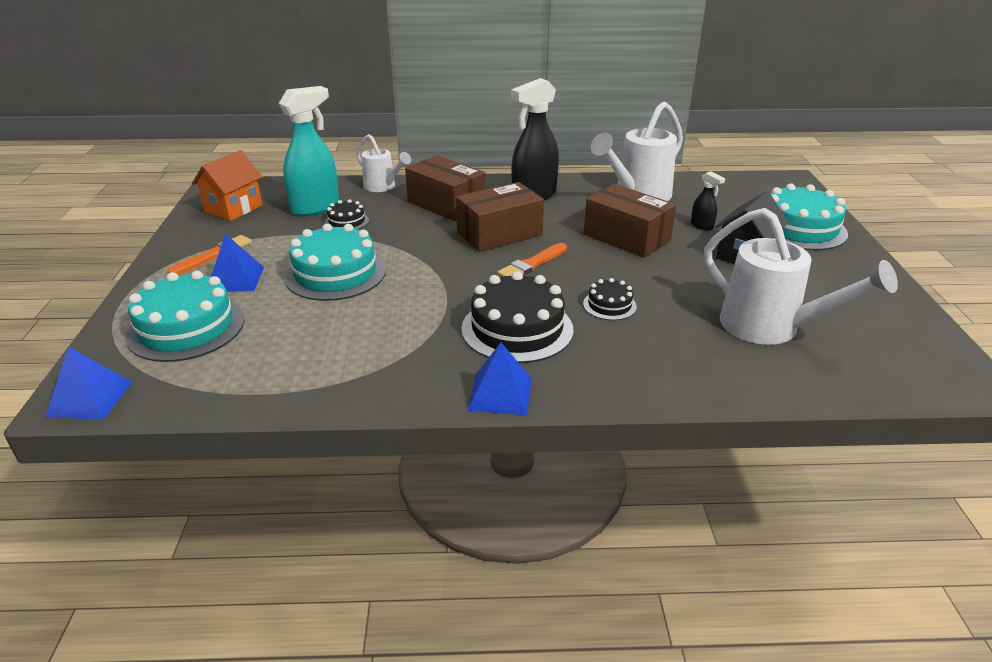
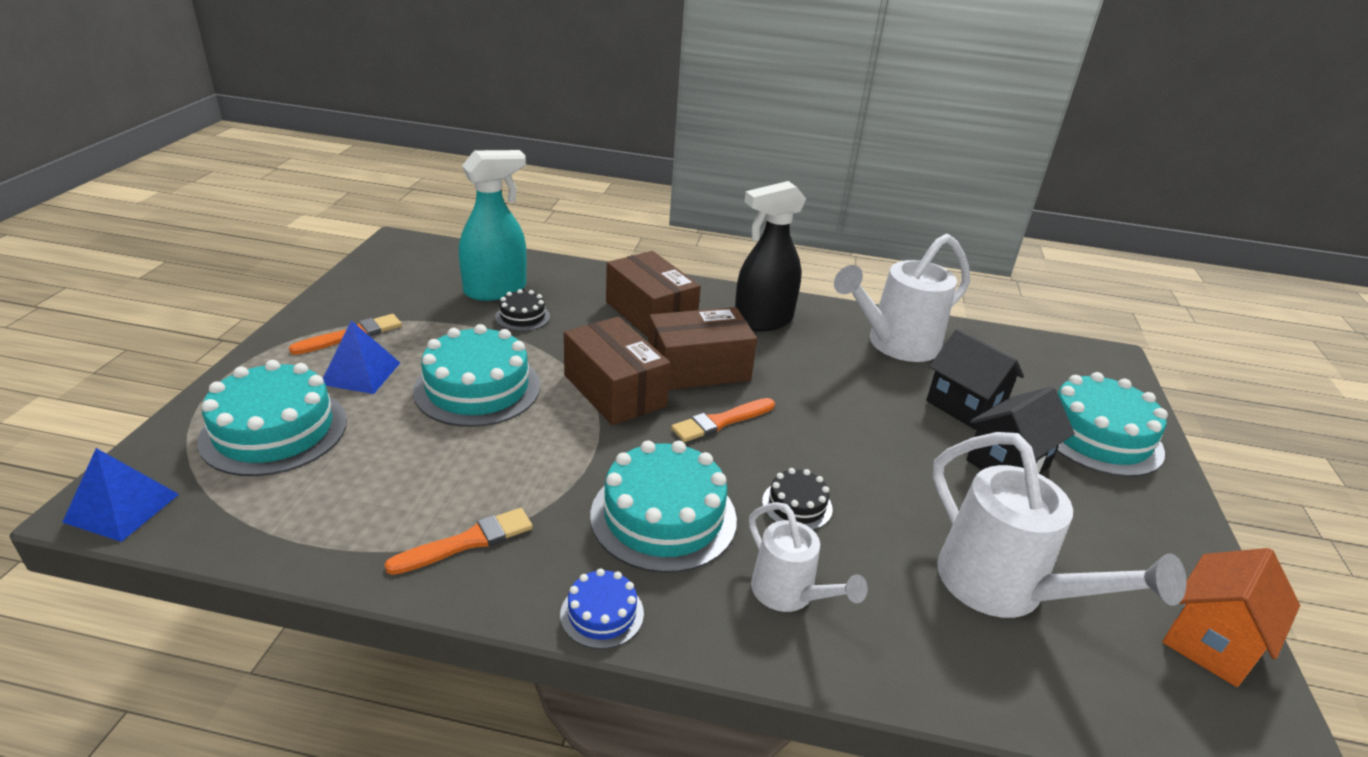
camera: 10 degrees right, 0 degrees up
(233, 209) = (402, 276): orange house -> orange house (1210, 641)
(378, 370) = (466, 542): none -> orange brush
(383, 187) = (585, 276): white watering can -> white watering can (789, 594)
(500, 393) = (602, 614): blue pyramid -> blue cake
(517, 329) = (663, 516): black cake -> turquoise cake
(626, 237) = (858, 405): brown box -> brown box (614, 390)
(702, 226) = (964, 406): black spray bottle -> black house

